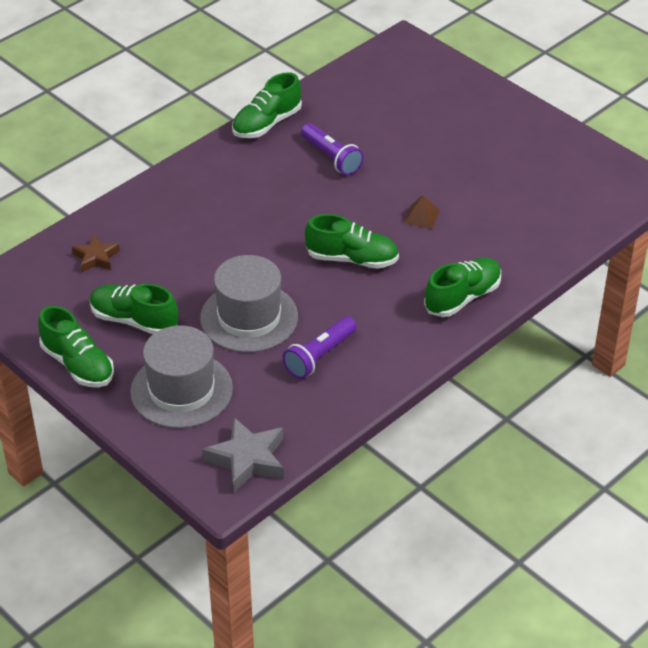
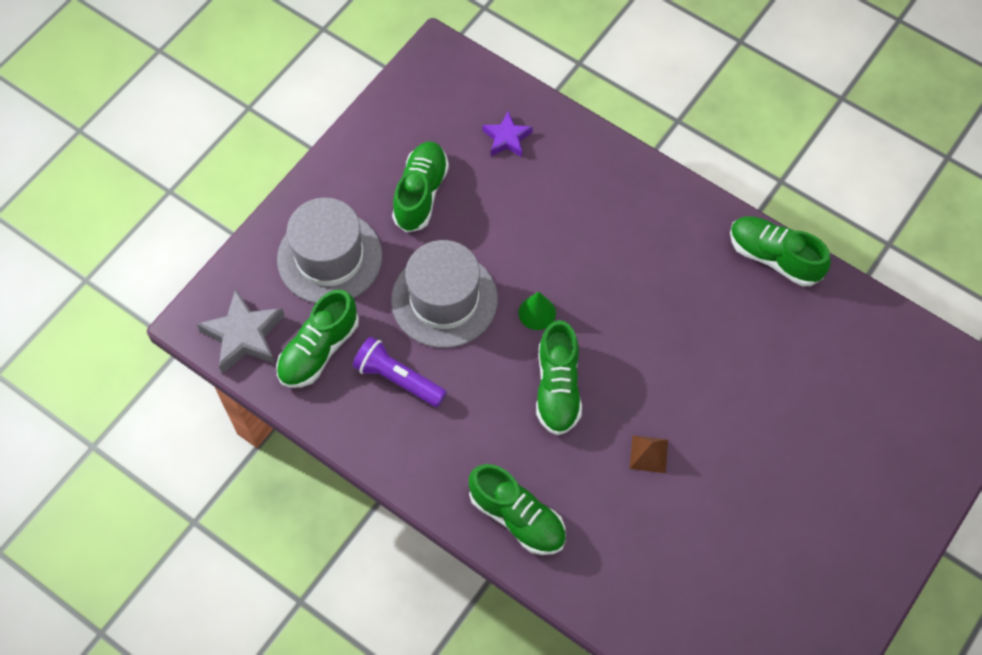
camera: 80 degrees right, 20 degrees up
(78, 364) = (351, 159): green shoe -> green shoe (319, 350)
(96, 257) = (507, 138): brown star -> purple star
(278, 262) = (537, 313): none -> green cone
(331, 158) = (730, 338): purple flashlight -> none

